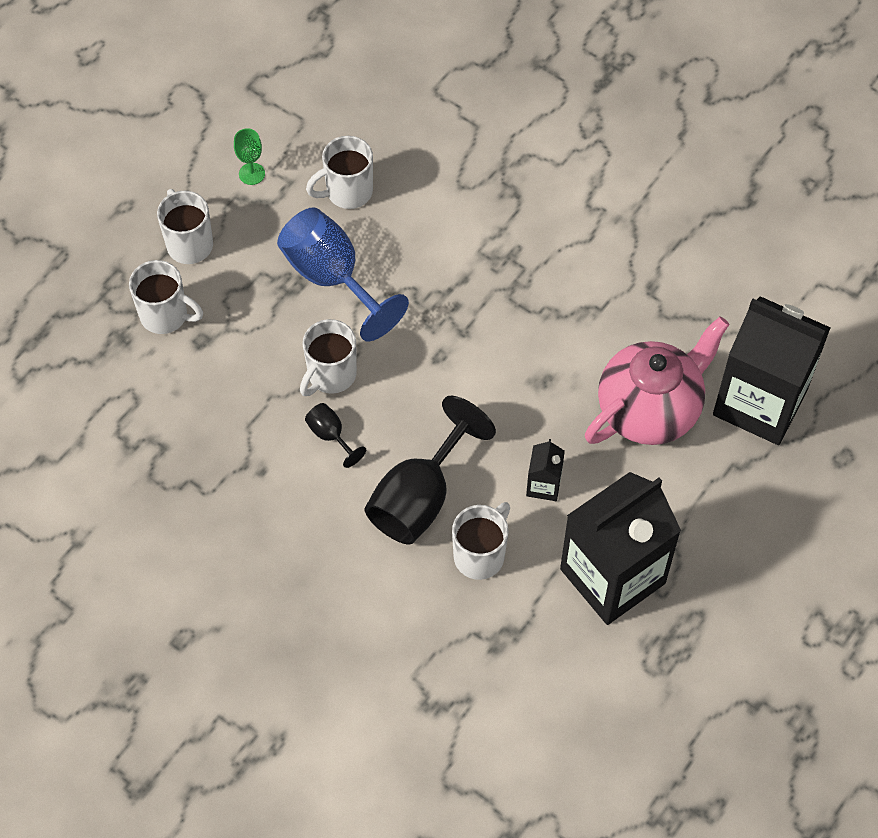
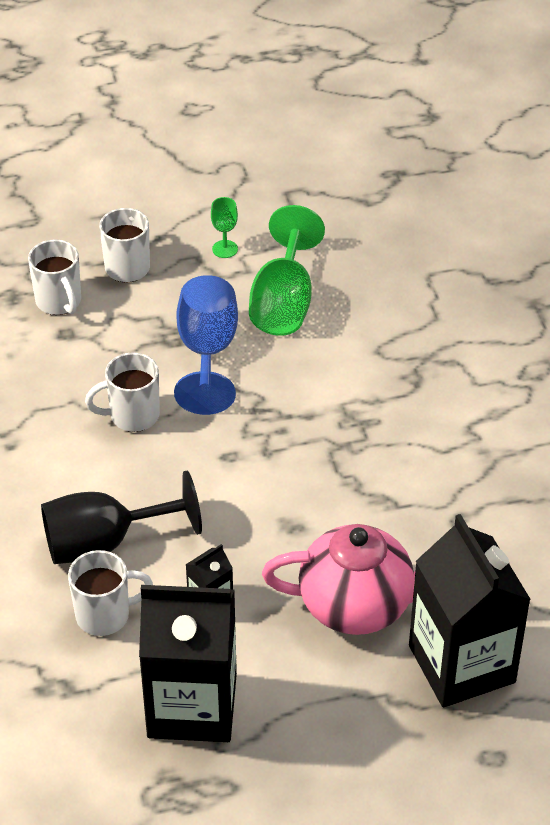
camera: 40 degrees right, 15 degrees down
(330, 435) = (86, 456): black goblet -> none
(347, 192) = (283, 303): white mug -> green goblet

